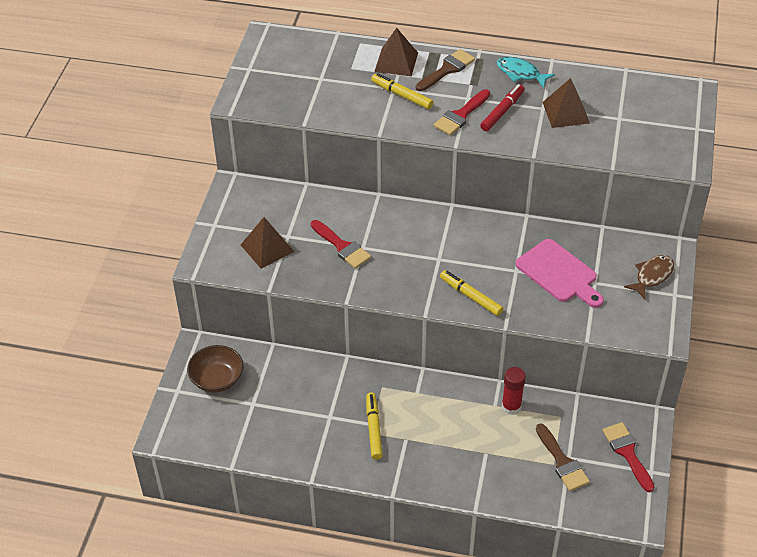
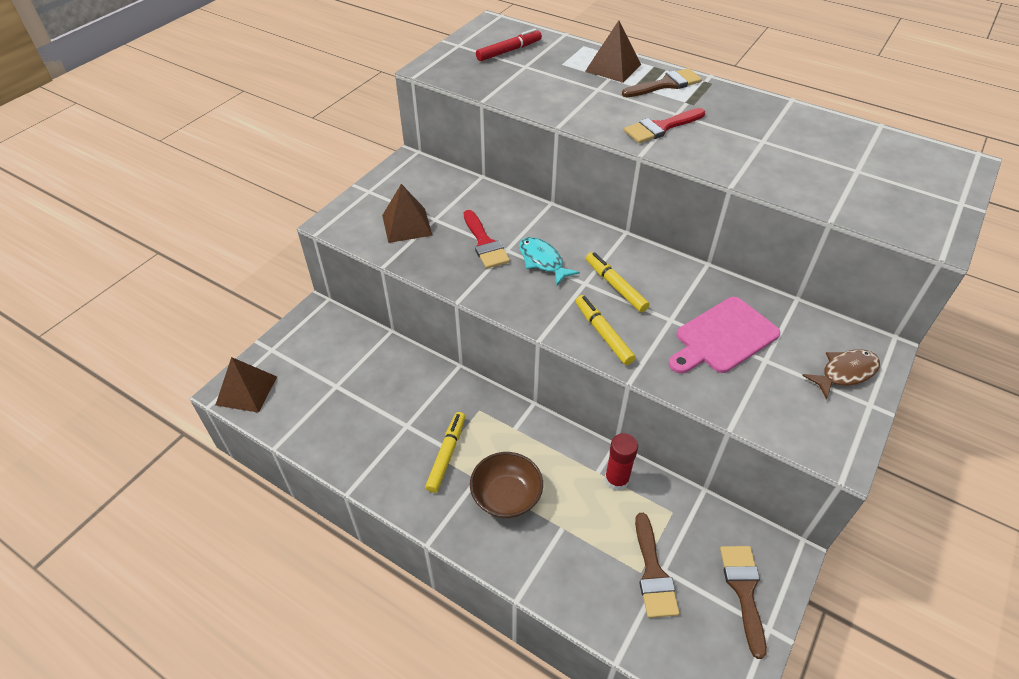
camera: 20 degrees right, 0 degrees up
(217, 379) = (316, 350): brown bowl -> brown bowl (506, 496)
(402, 95) = (603, 97): yellow marker -> yellow marker (615, 286)
(502, 111) = (712, 134): red marker -> red marker (509, 51)
(520, 73) = (749, 104): turquoise fish -> turquoise fish (542, 261)
(559, 273) = (723, 337): pink cutting board -> pink cutting board turned 75 degrees clockwise
(565, 112) = (790, 150): brown pyramid -> brown pyramid (246, 390)
(627, 453) = (743, 590): red brush -> brown brush

